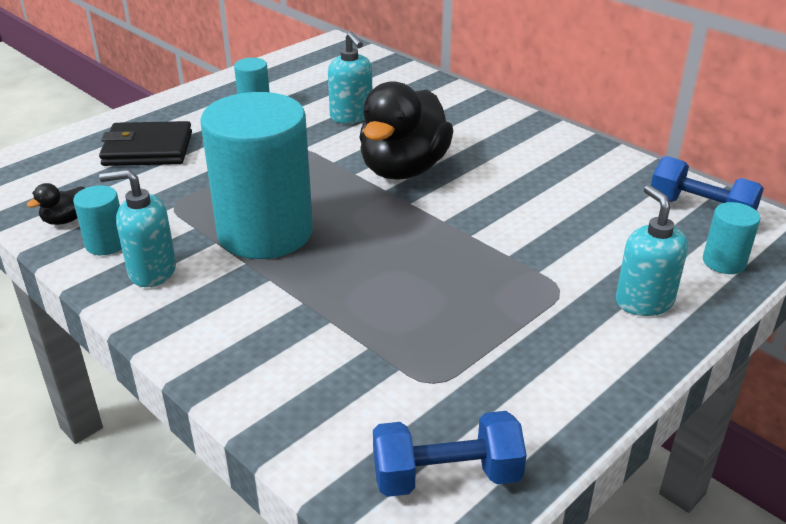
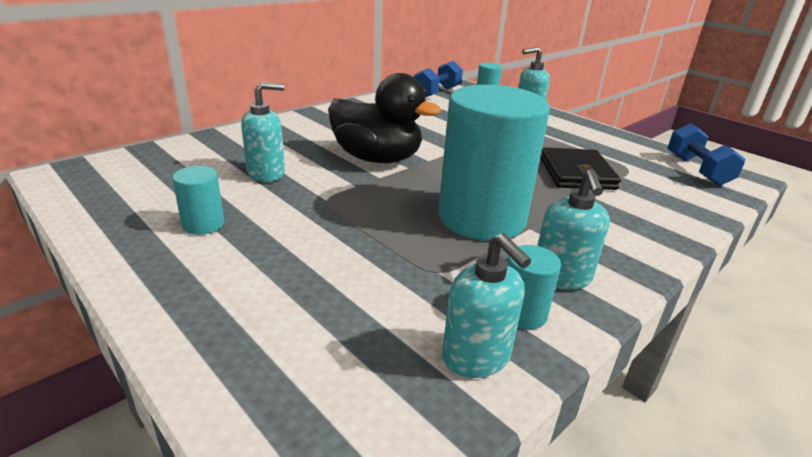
camera: 90 degrees left, 5 degrees down
(65, 220) = (476, 357): black duck -> turquoise soap dispenser
(148, 149) = (292, 301): black wallet -> black wallet (576, 173)

